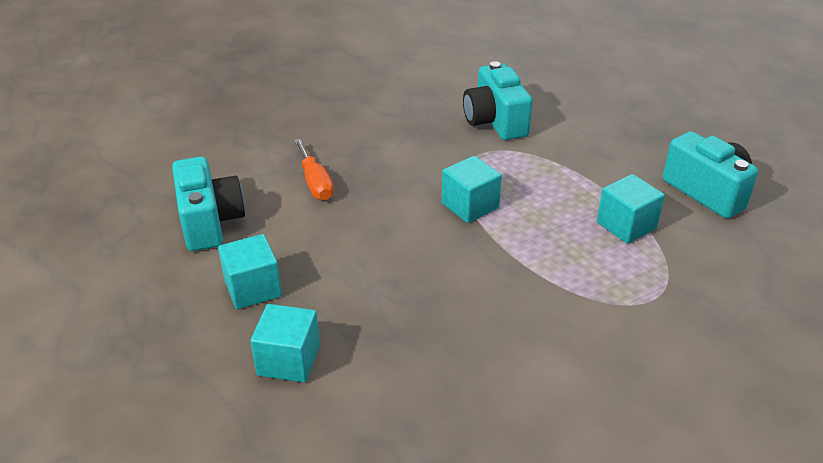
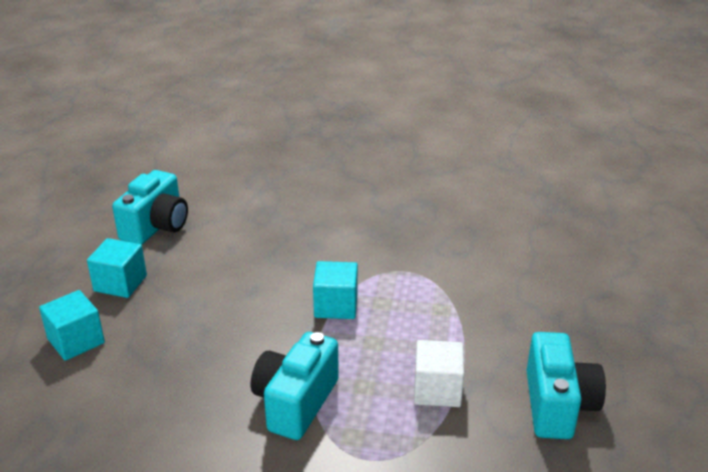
camera: 40 degrees right, 5 degrees down
(315, 183) = (254, 233): orange screwdriver -> none
(495, 121) = (452, 251): turquoise camera -> turquoise camera (295, 402)
(626, 225) = (437, 390): turquoise cube -> white cube

